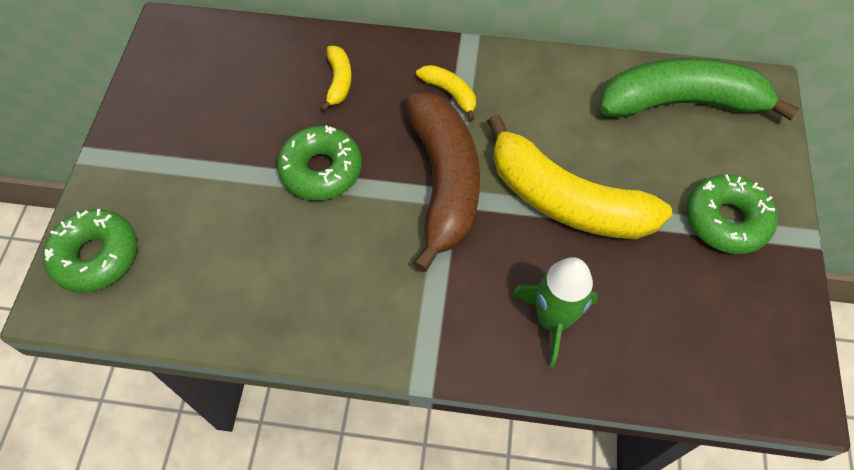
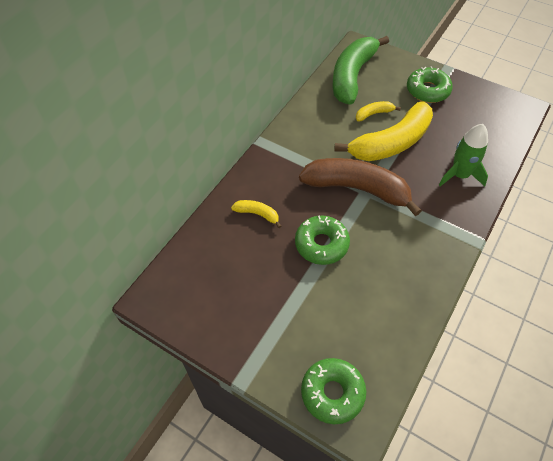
camera: 65 degrees left, 5 degrees down
(450, 93) = (296, 164): yellow banana -> yellow banana (374, 114)

